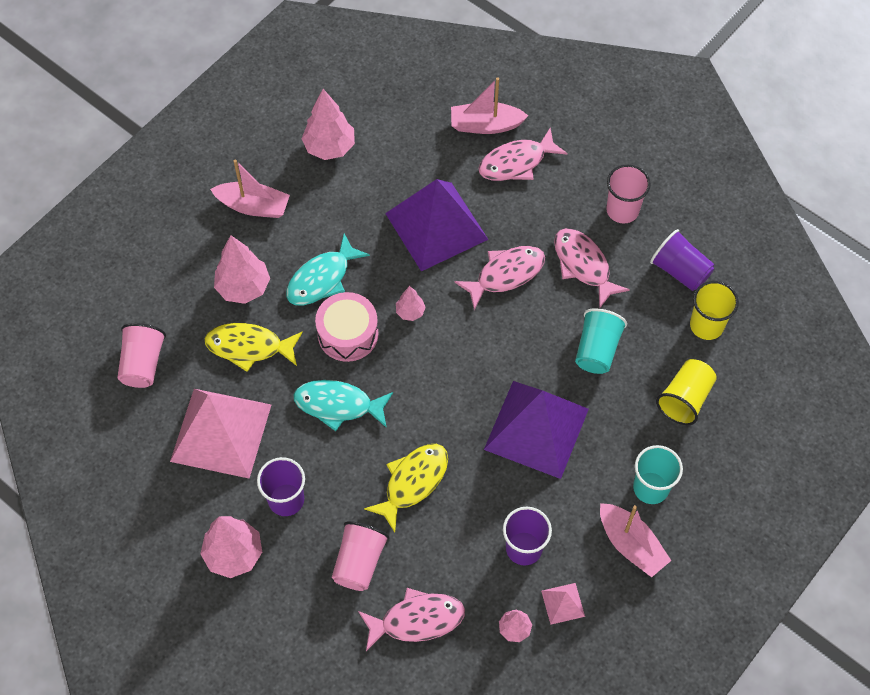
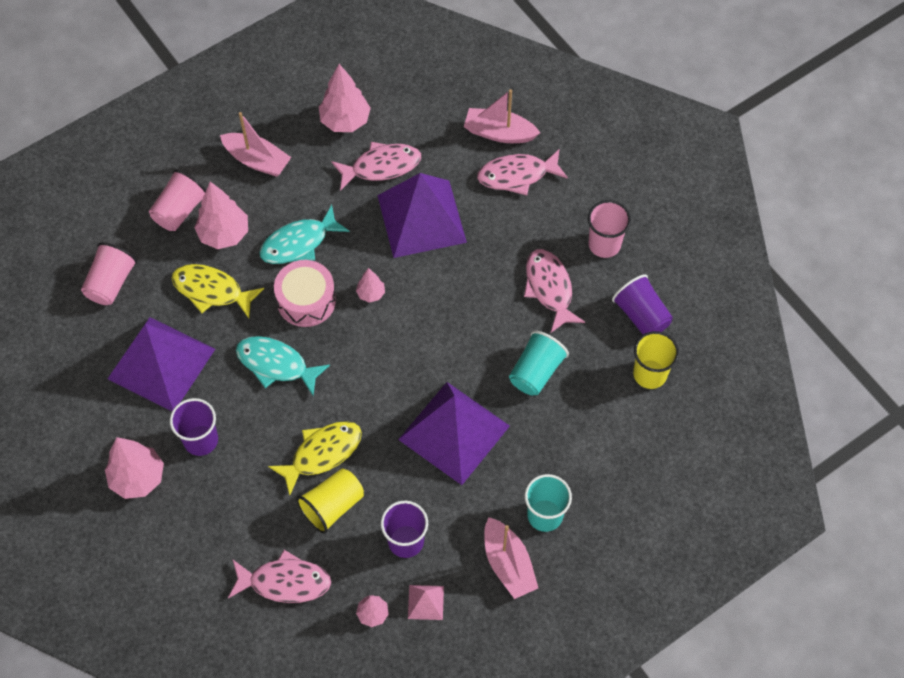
camera: 15 degrees right, 0 degrees up
(221, 433) = (161, 364): pink pyramid -> purple pyramid
(359, 562) = (249, 515): pink cup -> pink cup (179, 210)
(505, 274) = (472, 280): pink fish -> pink fish (381, 167)
(685, 399) = (605, 439): yellow cup -> yellow cup (332, 506)

